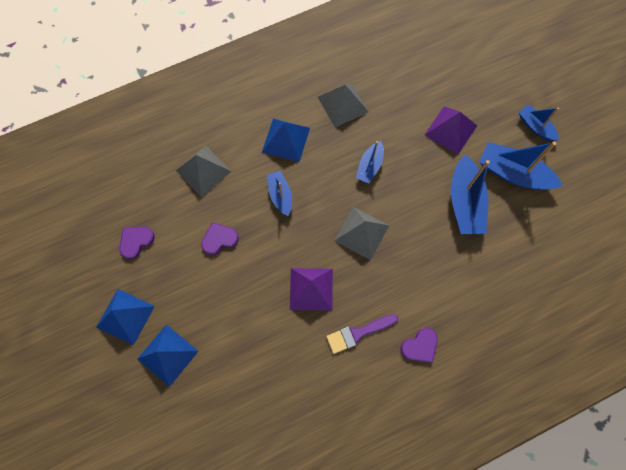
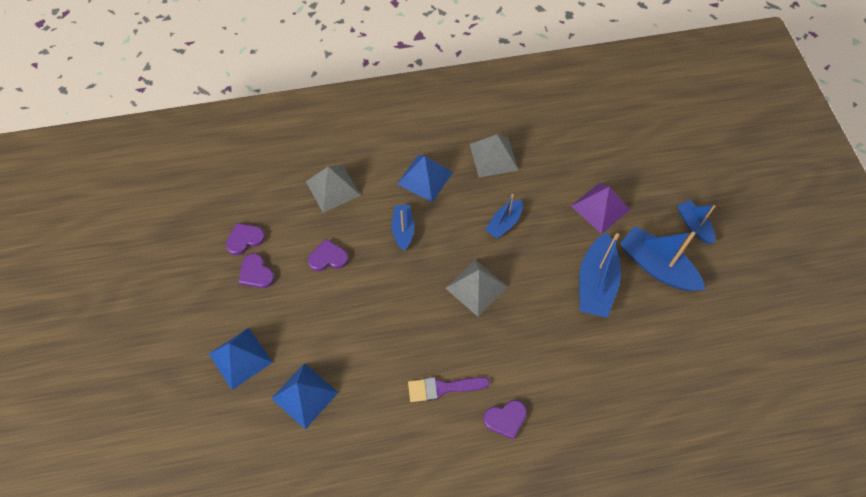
camera: 15 degrees right, 10 degrees down
(125, 316) = (211, 309): blue pyramid -> blue pyramid (304, 395)
(157, 271) = (256, 273): none -> purple heart
(311, 289) = (407, 330): purple pyramid -> none

